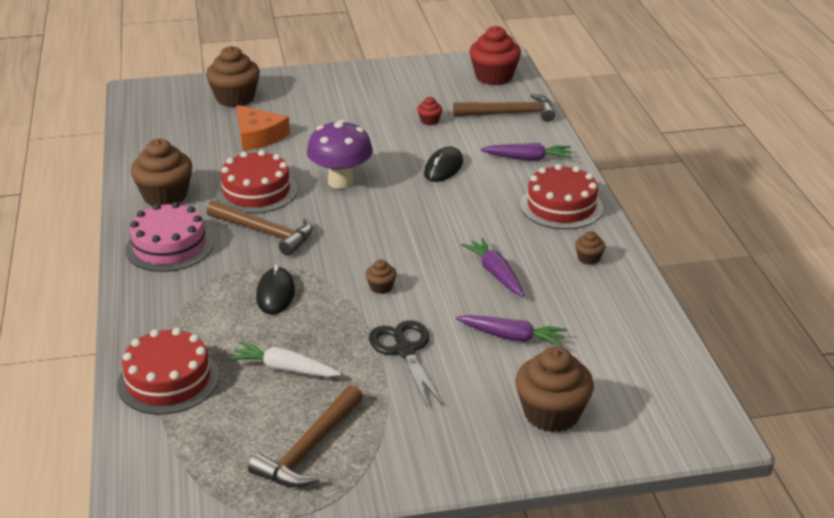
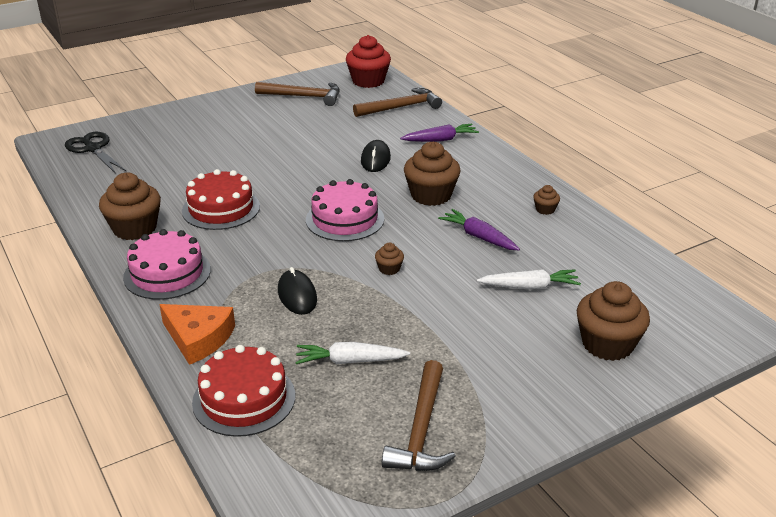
camera: 20 degrees left, 0 degrees up
(235, 98) = (150, 133): brown cupcake -> brown cupcake (431, 195)
(258, 136) = (192, 161): orange cheese -> orange cheese (198, 338)
(265, 232) = (252, 243): brown hammer -> brown hammer (304, 96)
(341, 182) = (293, 186): purple mushroom -> none
(370, 226) = (345, 219): none -> pink cake
(405, 350) = (447, 319): black scissors -> black scissors (93, 149)
(429, 121) = (338, 123): red cupcake -> none
(512, 337) = (529, 287): purple carrot -> white carrot
(561, 206) = (494, 172): red cake -> none

